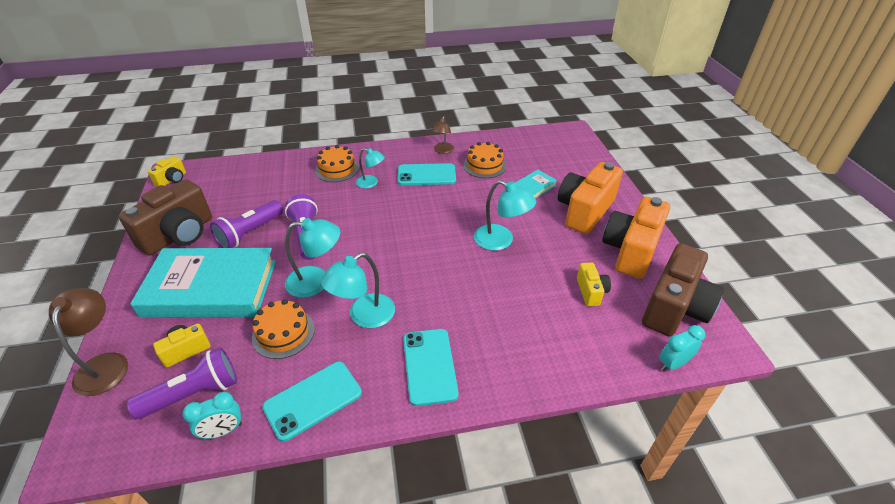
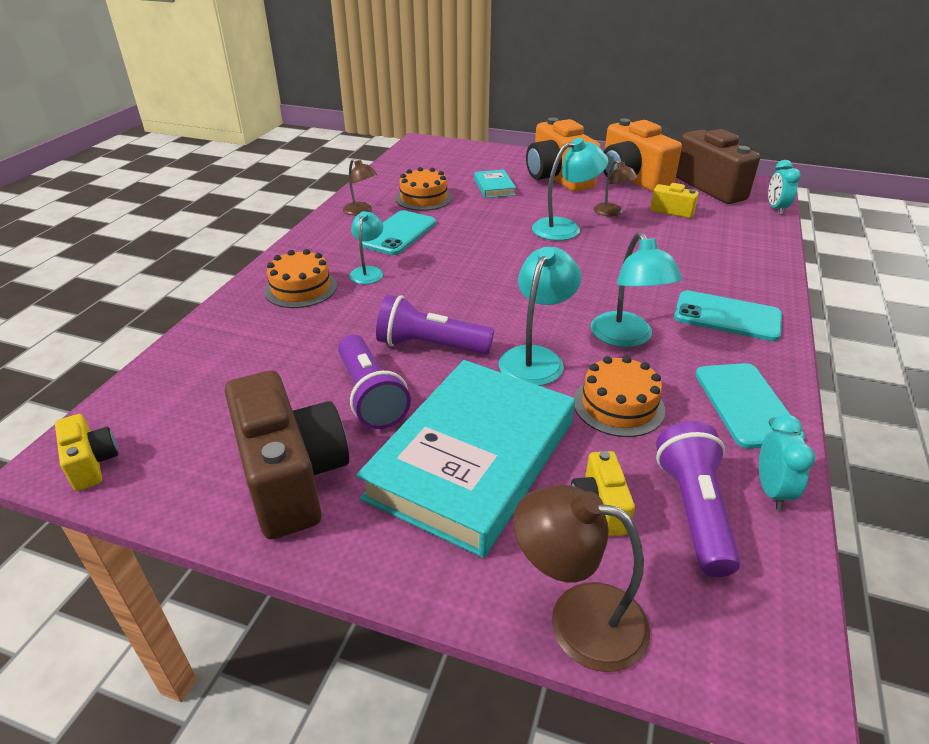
camera: 60 degrees left, 5 degrees down
(371, 183) = (368, 272): turquoise lamp -> turquoise lamp turned 45 degrees counterclockwise
(551, 257) = (612, 213): none -> brown lamp

